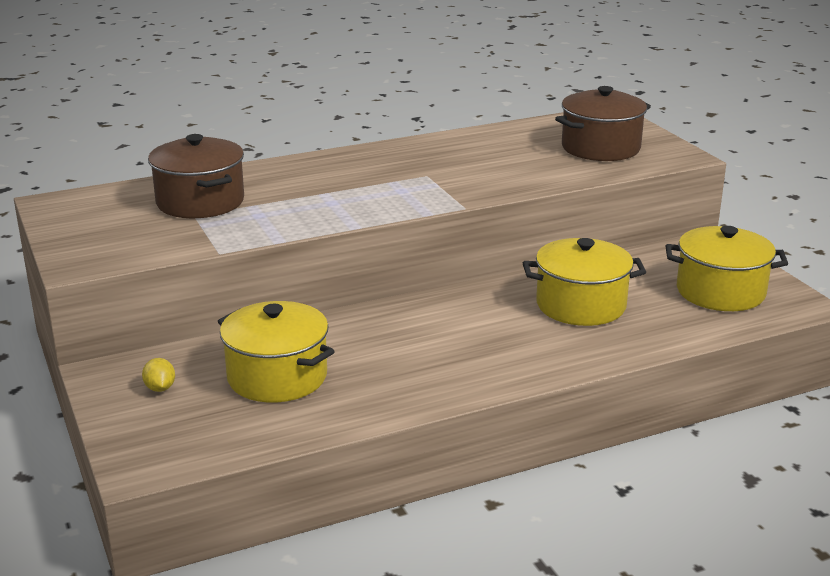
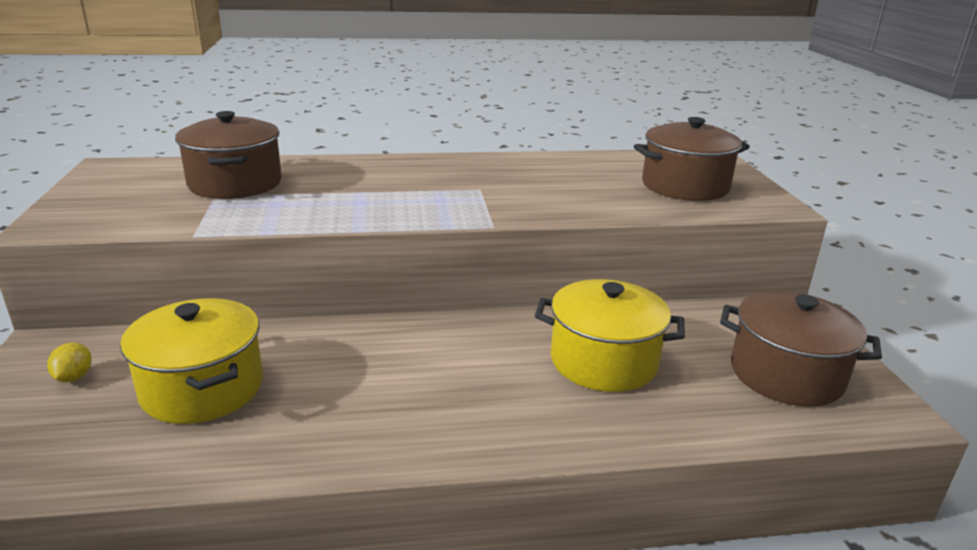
camera: 15 degrees right, 0 degrees up
(720, 292) = (786, 374): yellow pot -> brown pot

